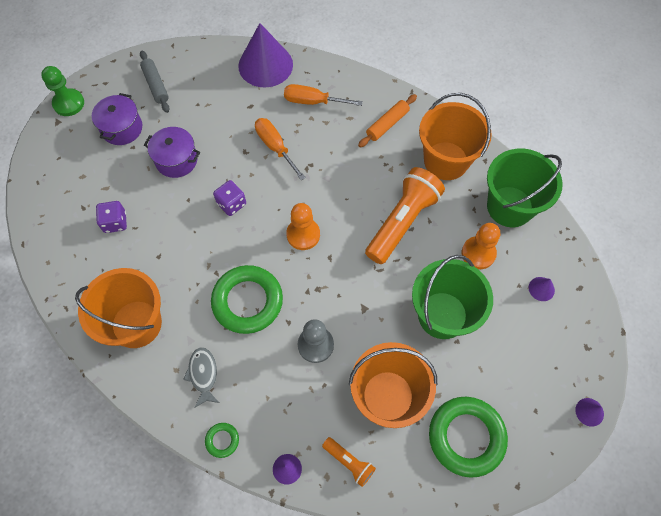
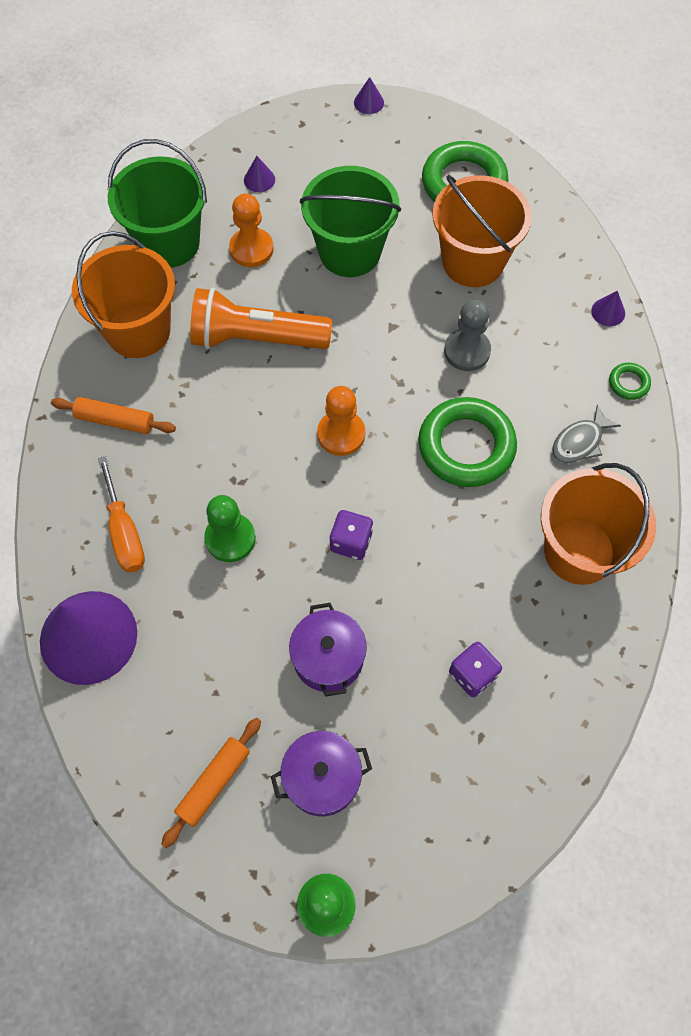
camera: 120 degrees left, 0 degrees up
(156, 85) = (214, 783): grey rolling pin -> orange rolling pin
(275, 147) = (230, 538): orange screwdriver -> green pawn
(349, 462) = (560, 264): orange flashlight -> none

